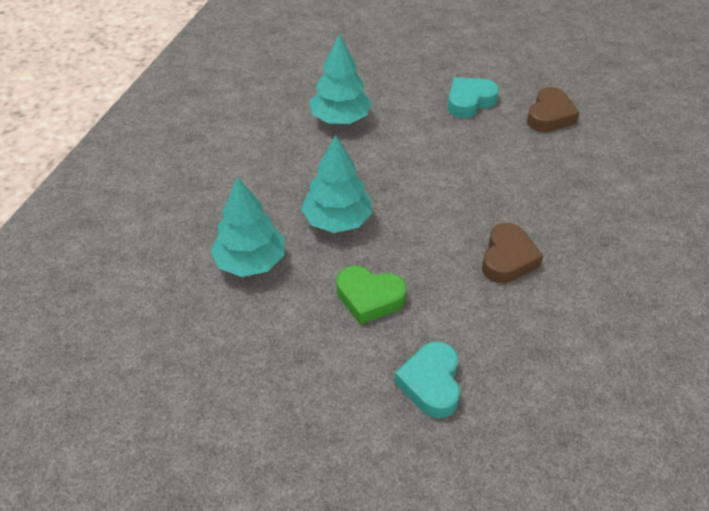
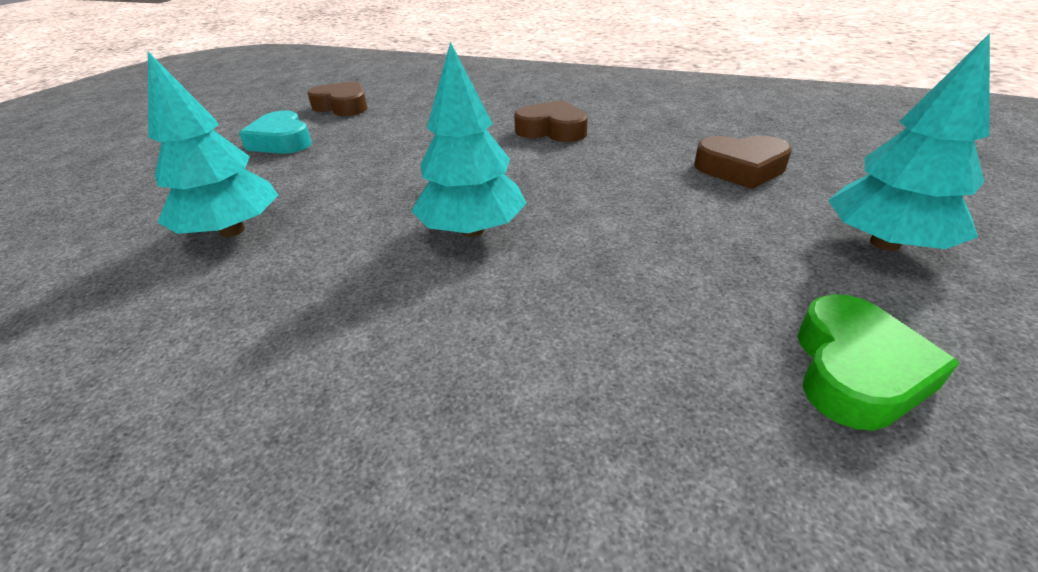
camera: 85 degrees left, 10 degrees down
(250, 262) = (560, 317): turquoise tree -> turquoise tree (884, 243)
(369, 298) = (623, 204): green heart -> green heart (855, 371)
(431, 383) = (740, 169): turquoise heart -> brown heart

